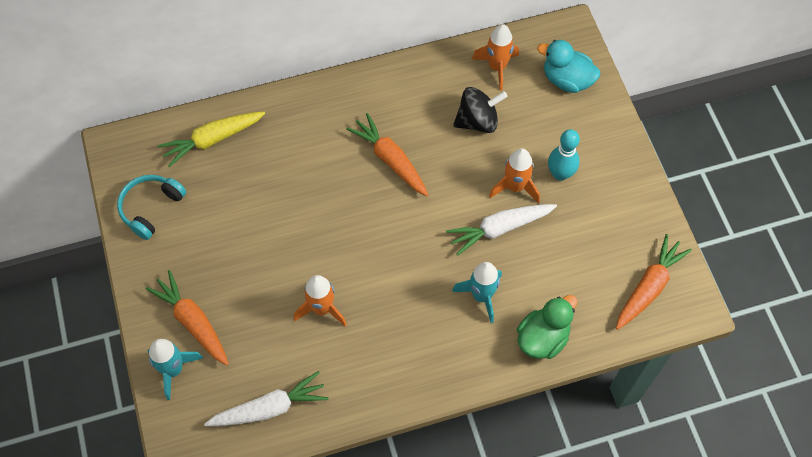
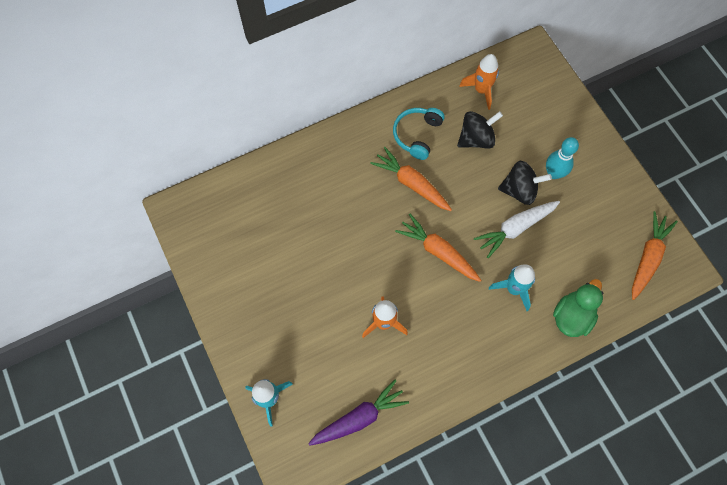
camera: 10 degrees left, 5 degrees up
(151, 208) = (218, 259): turquoise headphones -> turquoise headphones (417, 135)
(193, 322) = (276, 353): orange carrot -> orange carrot (438, 252)
(213, 140) = (258, 190): yellow carrot -> none
(269, 408) = (359, 418): white carrot -> purple carrot
(515, 187) = (519, 190): orange rocket -> black spinning top
(567, 80) = (541, 92): turquoise duck -> none

